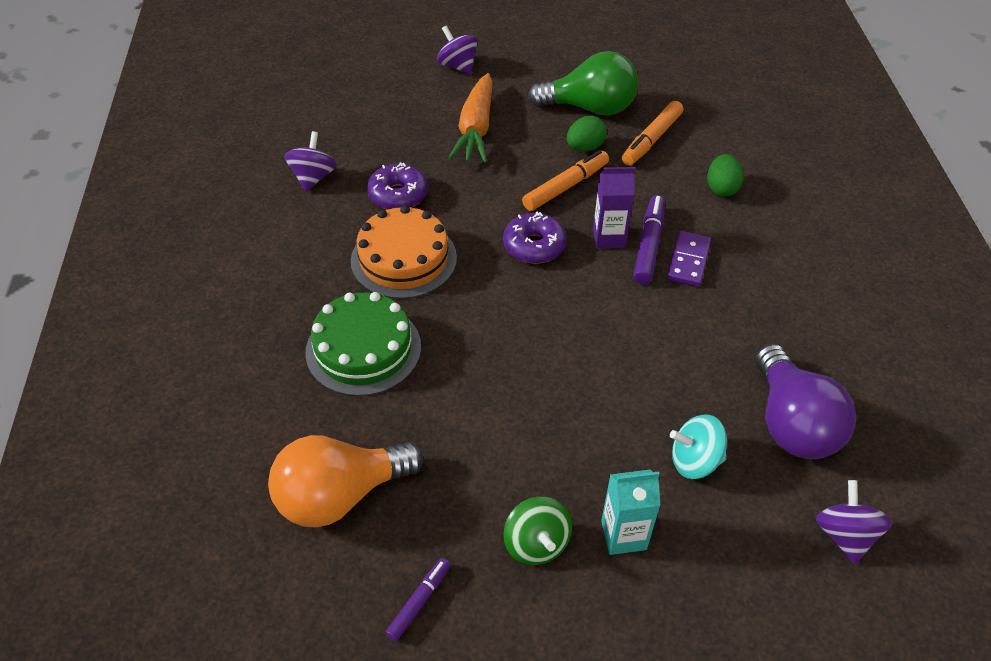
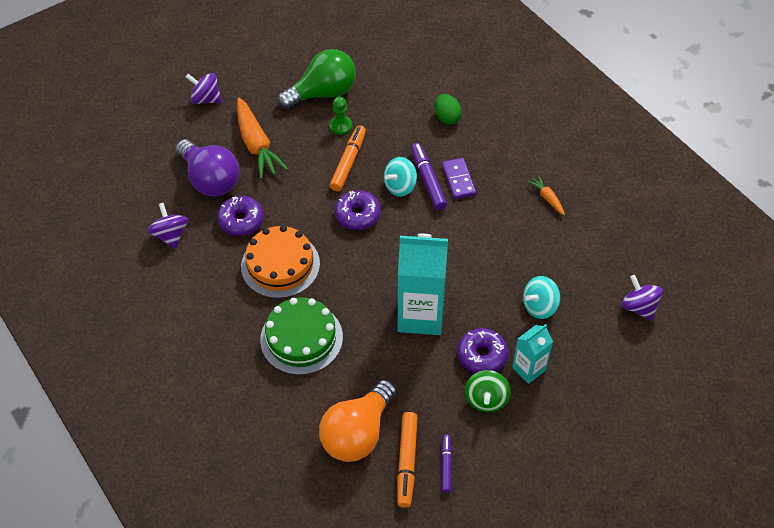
camera: 30 degrees left, 5 degrees up
(526, 394) = (420, 315): none -> turquoise carton
(536, 543) = (486, 399): green spinning top -> green spinning top turned 60 degrees clockwise
(570, 483) = (482, 355): none -> purple donut
(585, 147) = (341, 126): green egg -> green pawn
(609, 237) = (400, 186): purple carton -> turquoise spinning top
(651, 140) = (380, 100): orange marker -> orange marker (407, 462)
(792, 423) = (577, 257): purple light bulb -> purple light bulb (210, 180)
(795, 332) = (547, 198): none -> orange carrot

